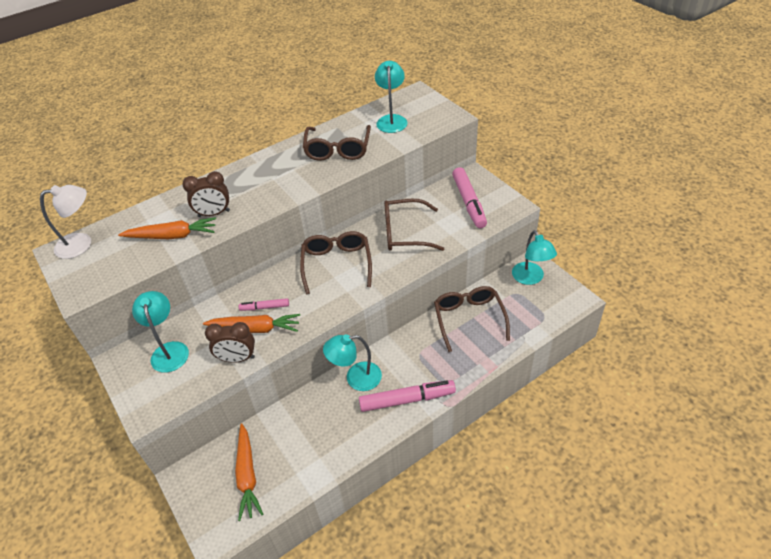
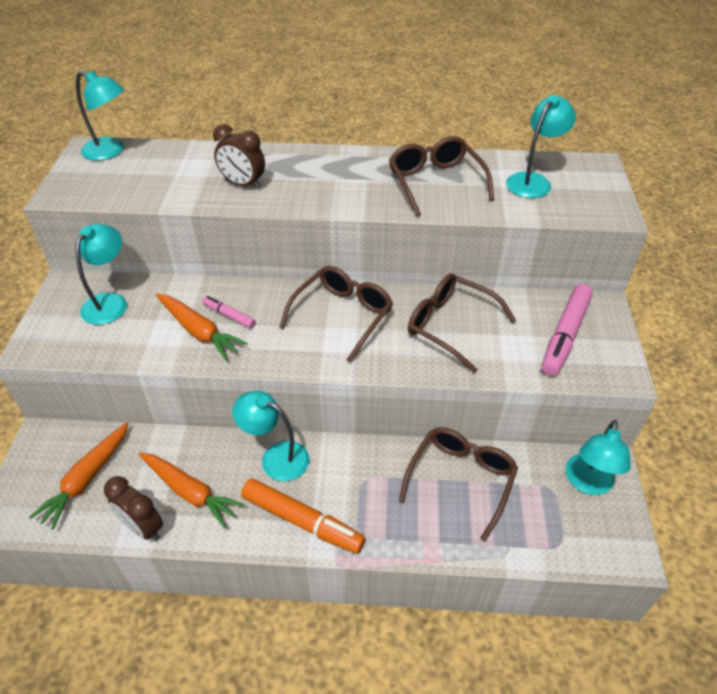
camera: 35 degrees right, 0 degrees up
(81, 244) = (110, 151): white lamp -> turquoise lamp
(172, 236) = (185, 185): orange carrot -> orange carrot (190, 492)
(237, 358) = (153, 350): brown clock -> brown clock (143, 527)
(338, 149) = (436, 183): brown glasses -> brown glasses turned 120 degrees clockwise
(407, 400) = (302, 521): pink marker -> orange marker

